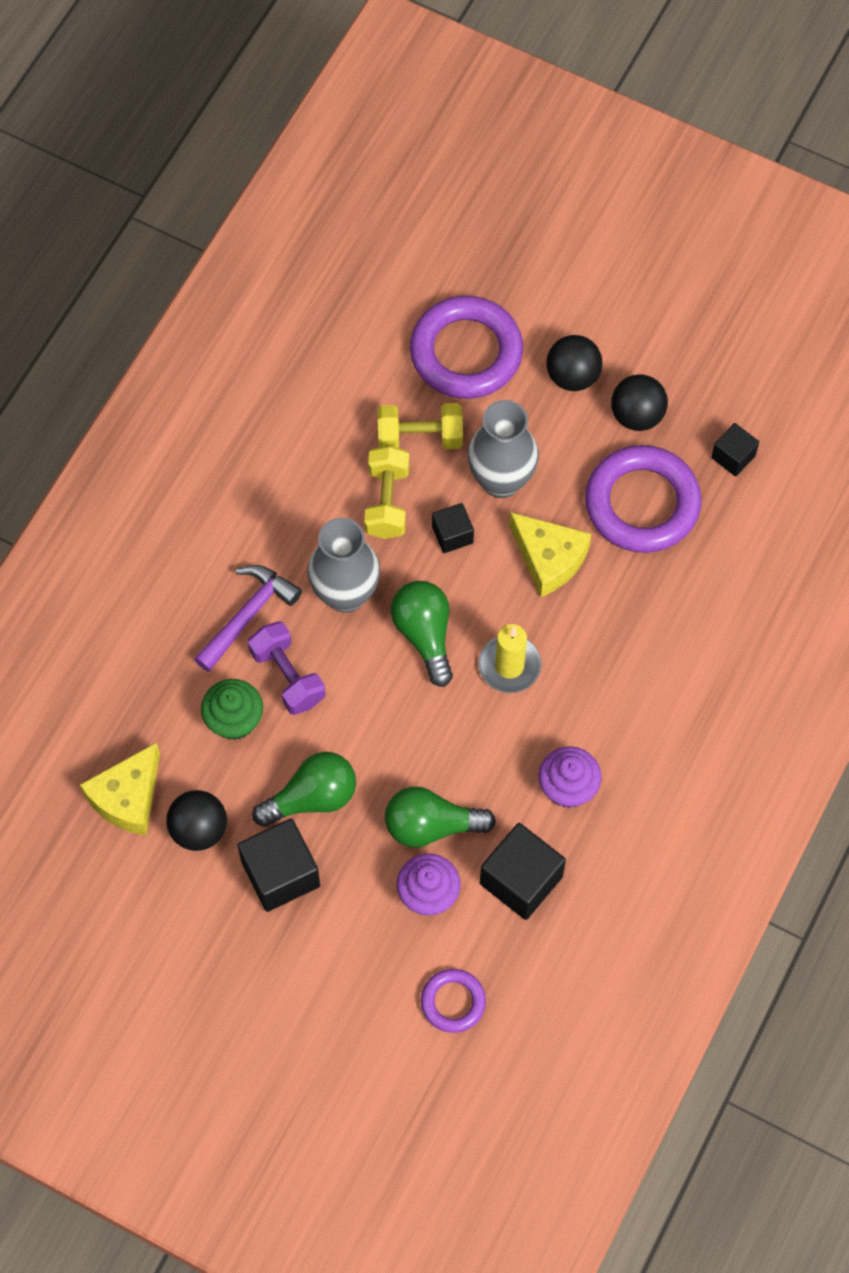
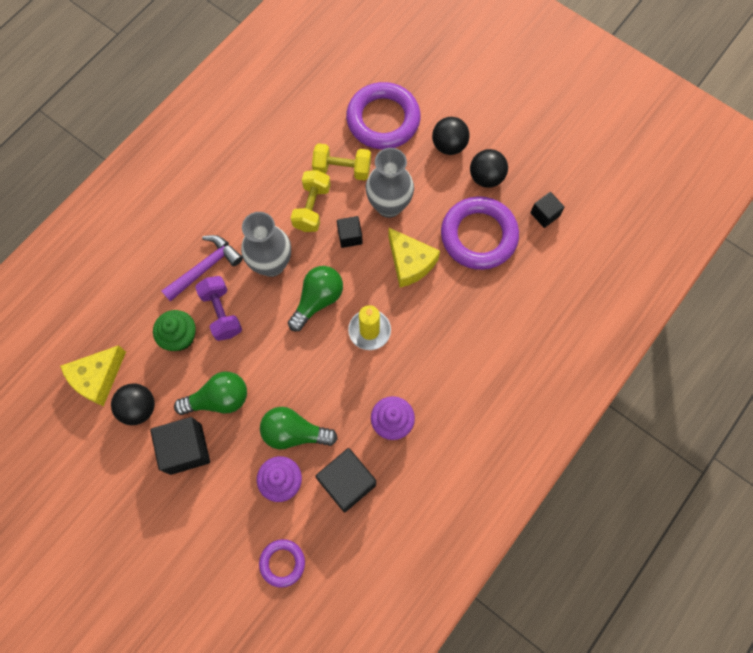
camera: 10 degrees right, 5 degrees up
(424, 635) = (317, 300): green light bulb -> green light bulb turned 45 degrees clockwise

